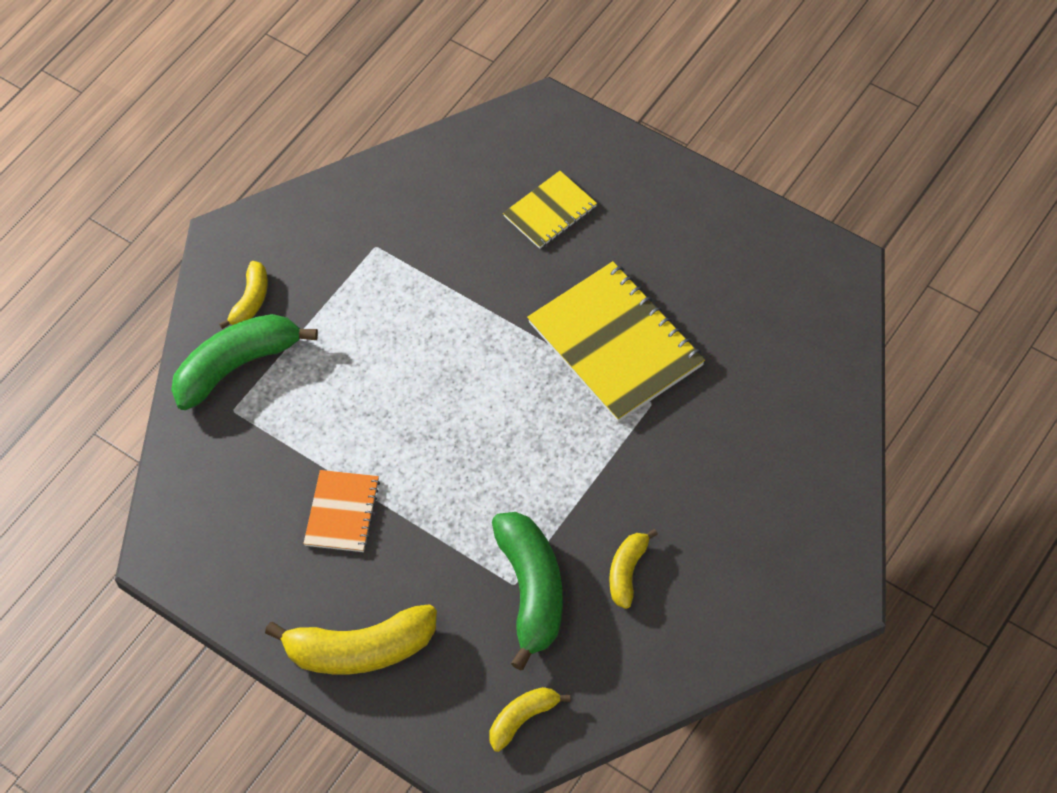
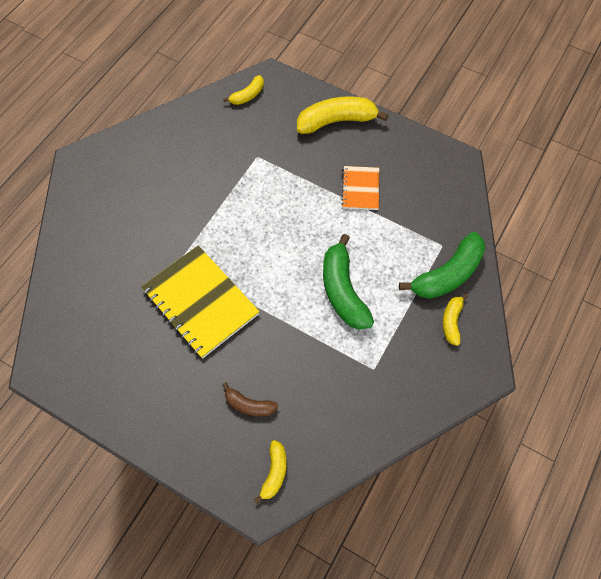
camera: 170 degrees right, 5 degrees up
(532, 591) = (247, 154): green banana -> green banana (343, 291)
(550, 211) = (249, 405): yellow notebook -> brown banana
(627, 572) = (194, 166): yellow banana -> yellow banana (274, 472)

